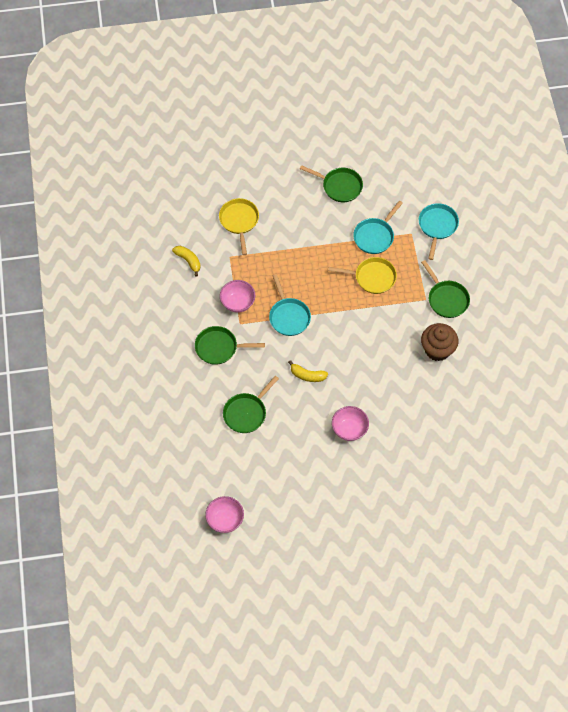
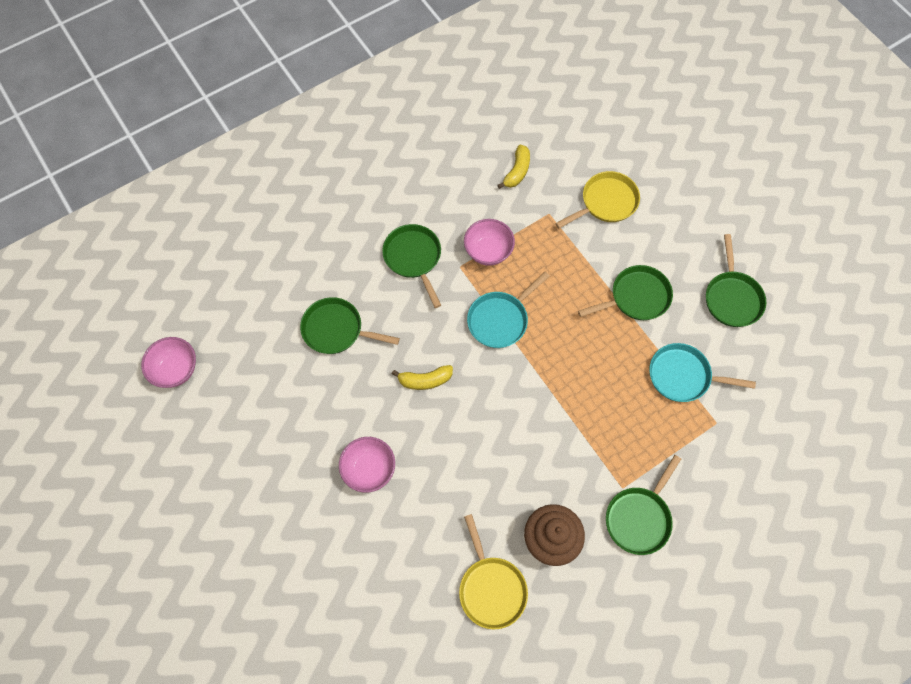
camera: 65 degrees right, 5 degrees up
(307, 375) = (425, 380): yellow banana -> yellow banana turned 90 degrees counterclockwise
(313, 236) = (636, 297): none -> green pan
(372, 277) = (616, 400): yellow pan -> yellow pan (491, 587)
(437, 226) = (749, 454): turquoise pan -> none

